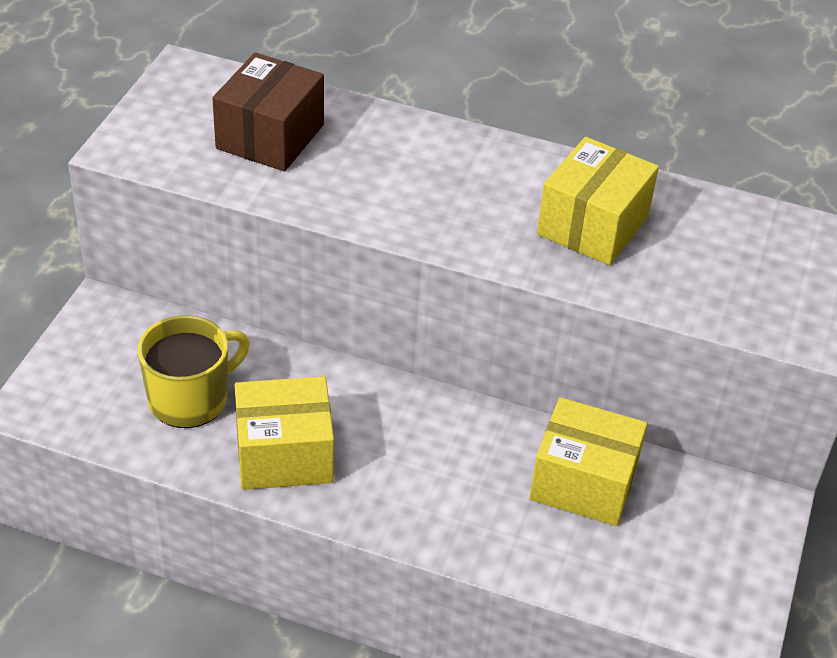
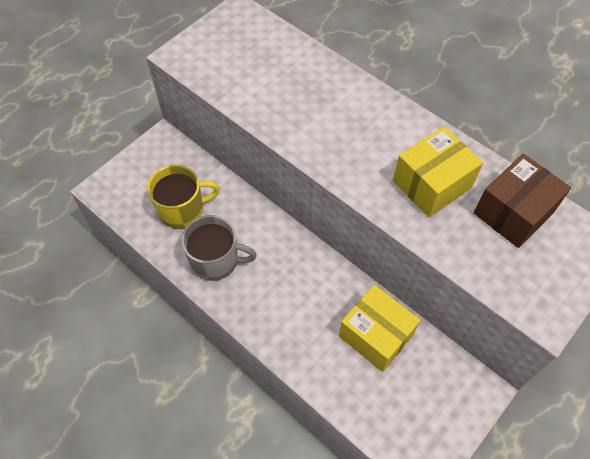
camera: 25 degrees right, 15 degrees up
(270, 137) = (264, 68): brown box -> brown box (513, 212)
(284, 454) = (216, 260): yellow box -> grey mug

